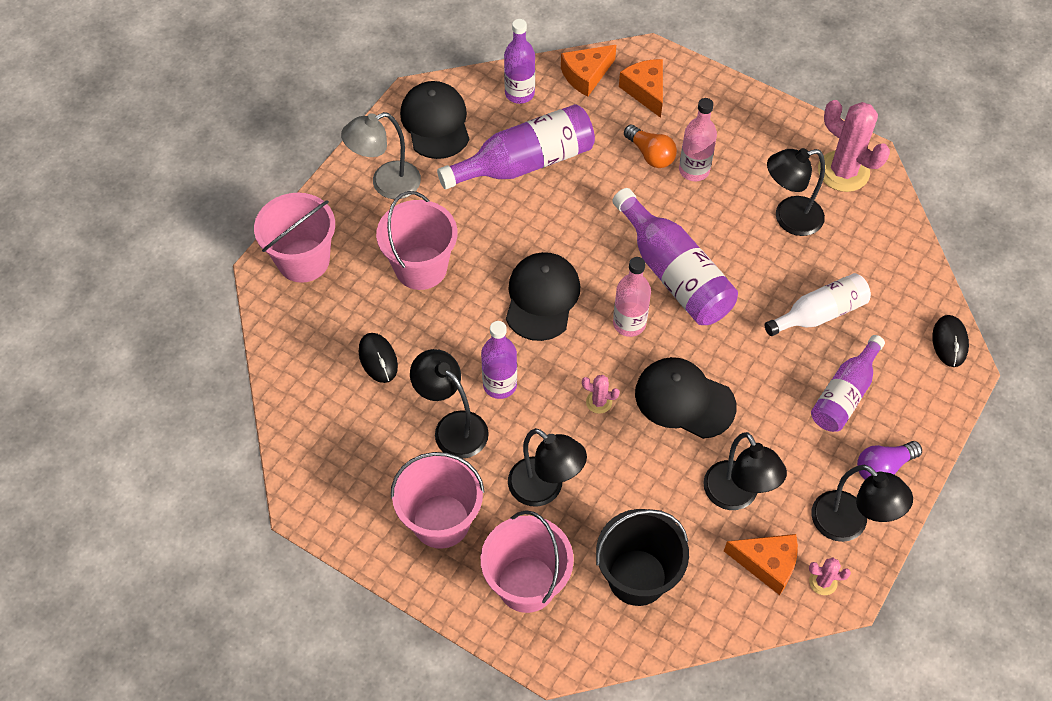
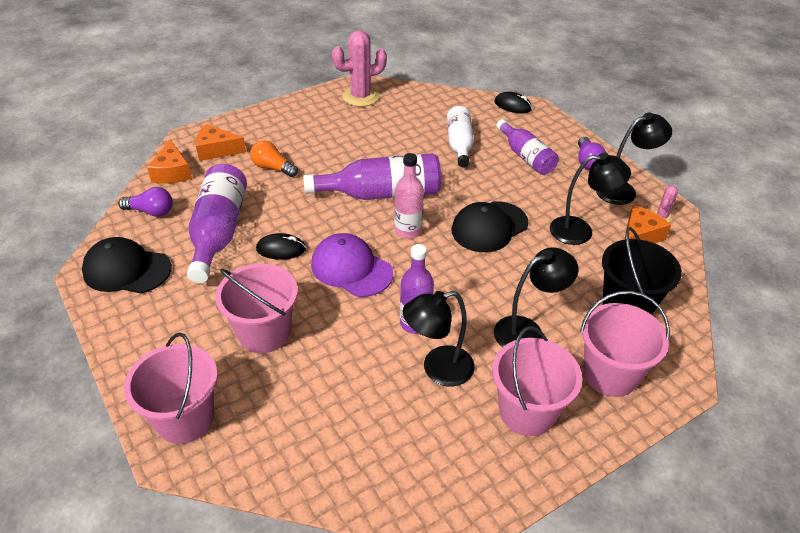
camera: 65 degrees left, 15 degrees down
(378, 359) = (336, 398): black mouse -> black mouse (281, 249)
(386, 184) = (157, 325): grey lamp -> none
(519, 93) = (151, 211): purple bottle -> purple light bulb
(542, 298) = (351, 268): black cap -> purple cap
(599, 402) = (465, 271): pink cactus -> none
(650, 155) = (272, 168): orange light bulb -> orange light bulb turned 135 degrees counterclockwise
(694, 170) = (304, 153): pink bottle -> none
(789, 218) = (377, 129): black lamp -> none

